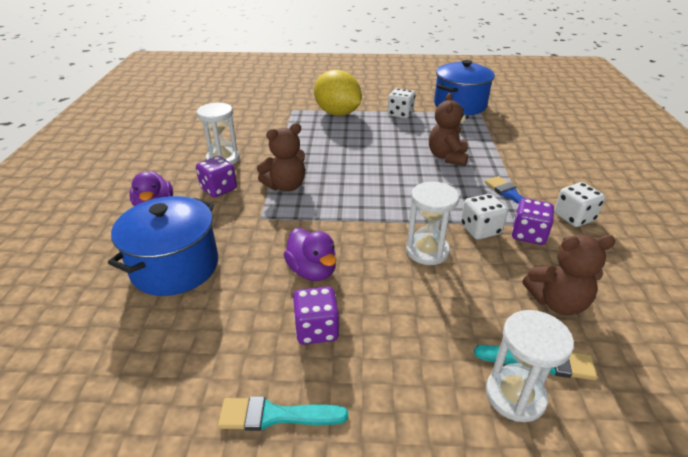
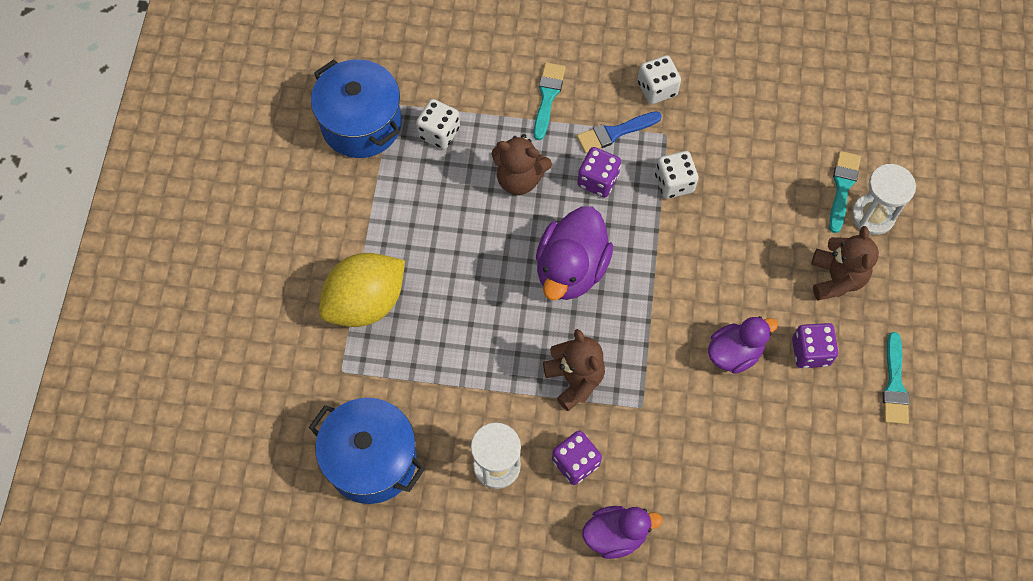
camera: 85 degrees left, 30 degrees up
(175, 266) = (725, 490): blue pot -> blue pot (371, 460)
(378, 181) = (571, 269): none -> purple duck
(400, 114) = (381, 212): white dice -> white dice (439, 133)
(427, 251) = (707, 241): white hourglass -> none
(525, 165) = (547, 97): none -> turquoise brush
(528, 234) = (684, 141): purple dice -> purple dice (598, 180)
(557, 302) = (779, 151): brown teddy bear -> brown teddy bear (836, 278)

